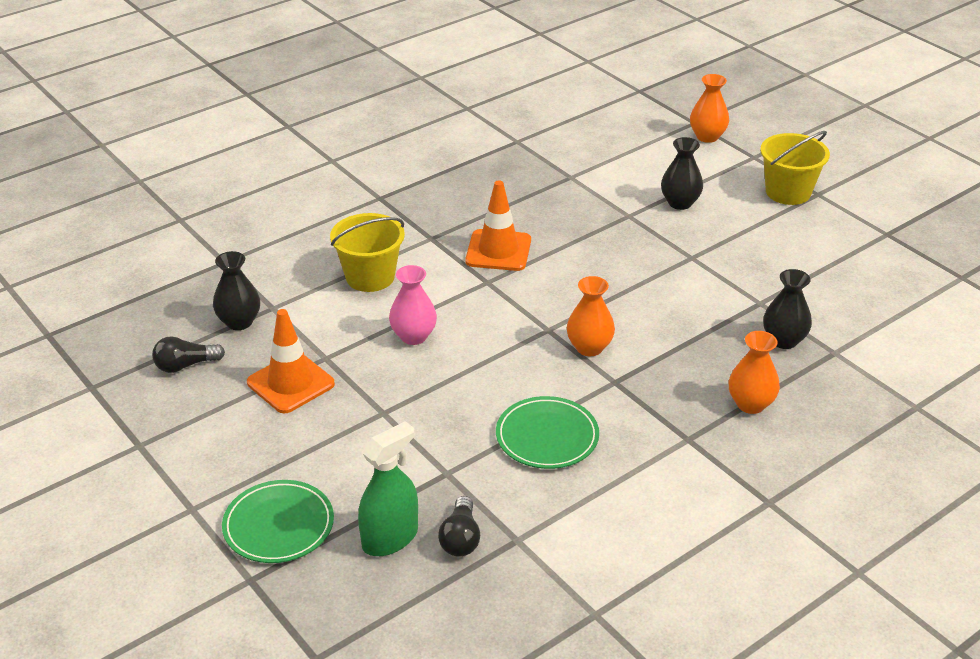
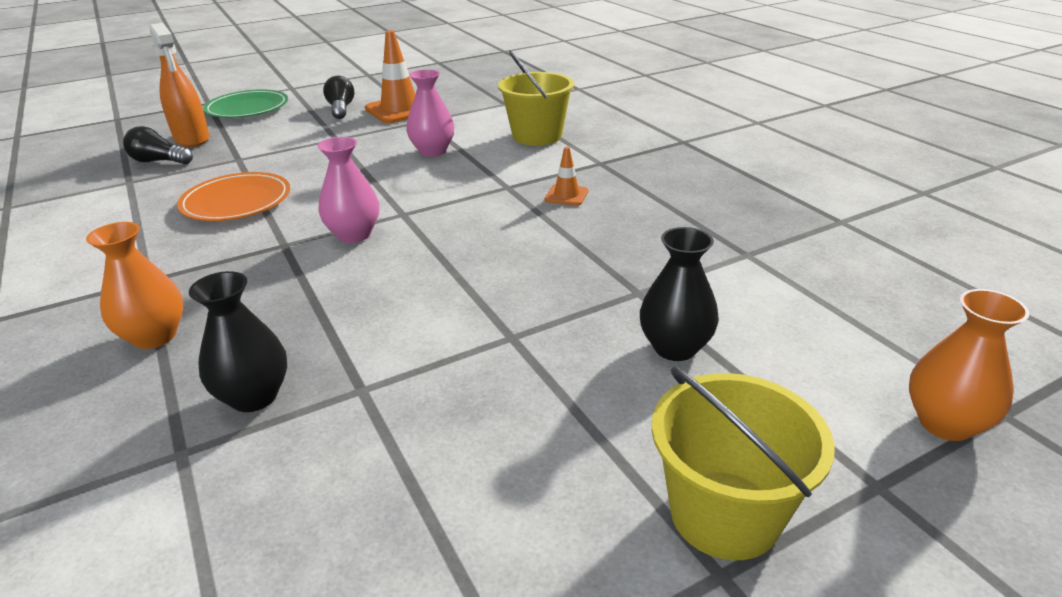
camera: 100 degrees right, 5 degrees down
(185, 365) = (445, 82): black light bulb -> black light bulb (341, 109)
(239, 322) = (490, 94): black vase -> none
(390, 538) = (192, 139): green spray bottle -> orange spray bottle
(498, 251) = (566, 195): orange traffic cone -> orange traffic cone, size x0.51
(547, 436) = (236, 202): green plate -> orange plate
(589, 347) = (354, 235): orange vase -> pink vase

